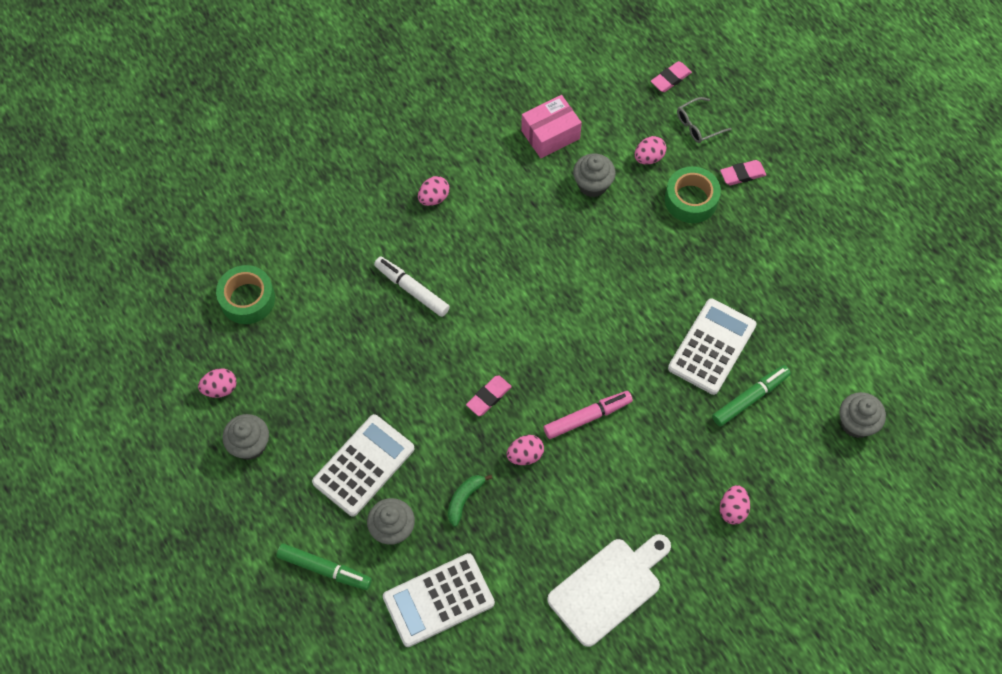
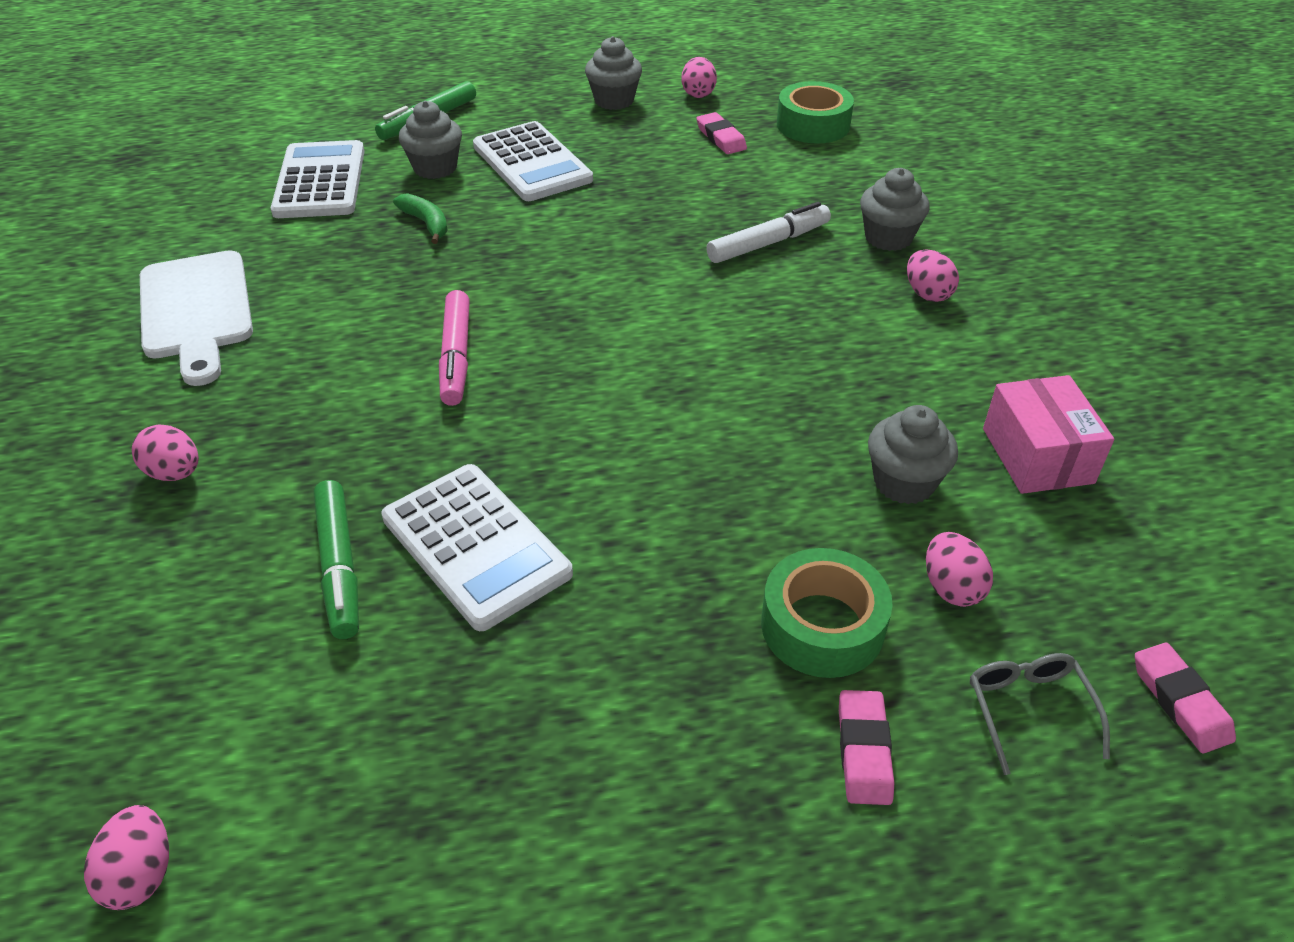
camera: 110 degrees right, 20 degrees down
(488, 397) = (556, 273): pink eraser -> pink eraser (721, 138)
(525, 455) = (445, 284): pink egg -> pink egg (141, 874)
(856, 423) = (157, 725): grey cupcake -> grey cupcake (888, 238)

